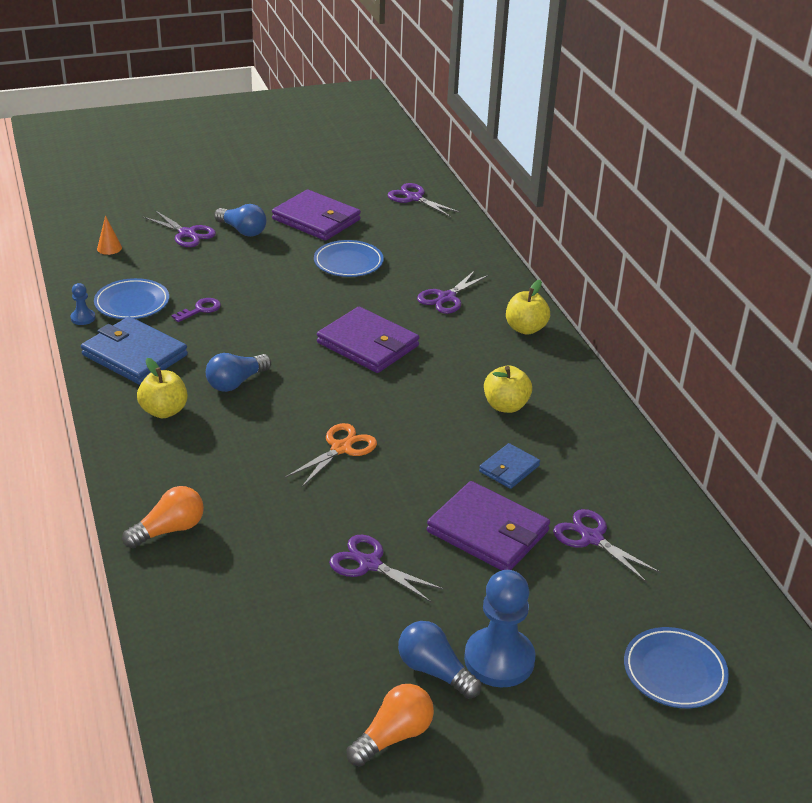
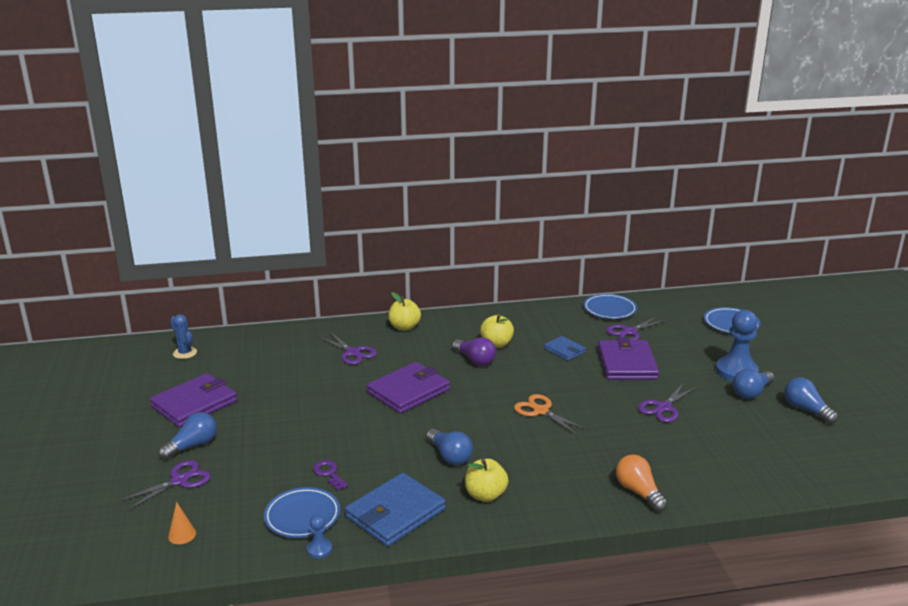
camera: 80 degrees left, 10 degrees down
(348, 263) = (280, 392): blue plate -> blue plate (610, 309)
(393, 736) = (806, 410): orange light bulb -> blue light bulb
(414, 198) = (185, 353): purple scissors -> blue cactus
(457, 390) = (475, 360): none -> purple light bulb
(487, 531) = (627, 364): purple wallet -> purple wallet turned 45 degrees counterclockwise

